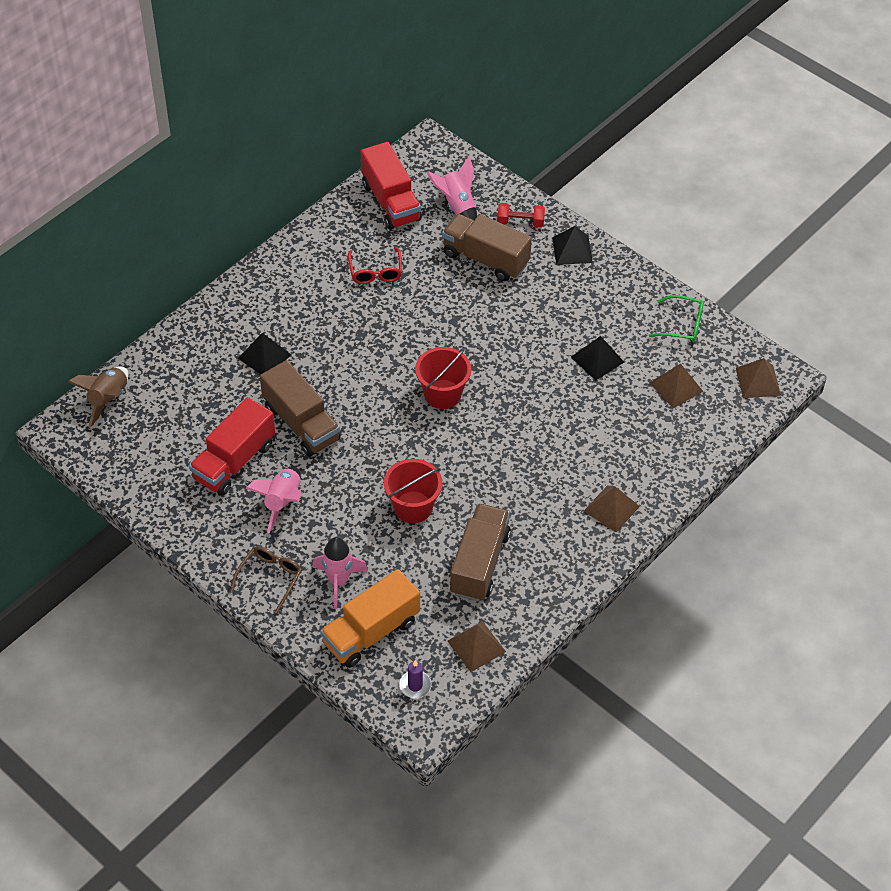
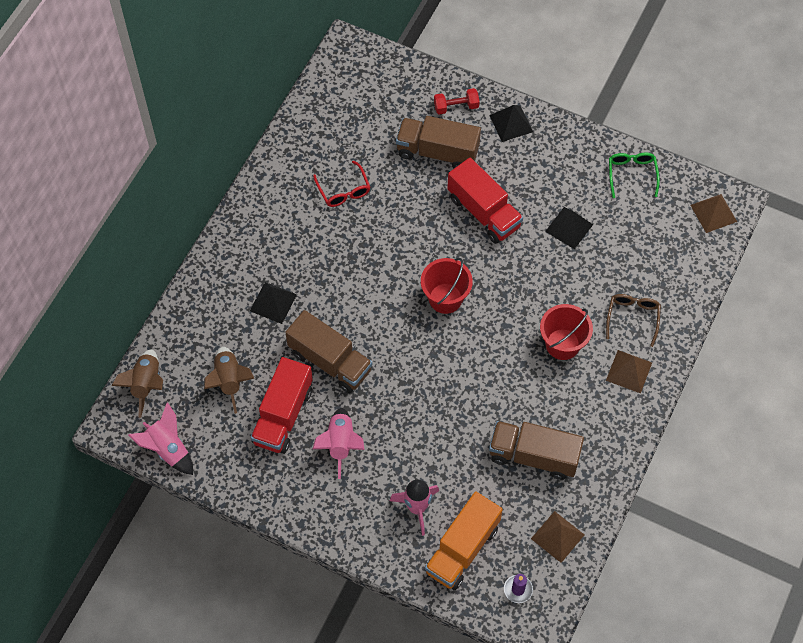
camera: 15 degrees left, 10 degrees up
(192, 417) = (229, 381): none -> brown rocket
(270, 578) = (356, 521): brown glasses -> brown glasses (632, 317)
(390, 202) = (333, 115): red truck -> red truck (483, 212)
(413, 507) = (457, 417): red bucket -> red bucket (562, 344)
(457, 206) = (394, 105): pink rocket -> pink rocket (168, 449)
(479, 563) = (533, 456): brown truck -> brown truck turned 75 degrees counterclockwise
(676, 387) = (645, 237): brown pyramid -> none
(683, 325) = (632, 174): green glasses -> green glasses turned 90 degrees counterclockwise

